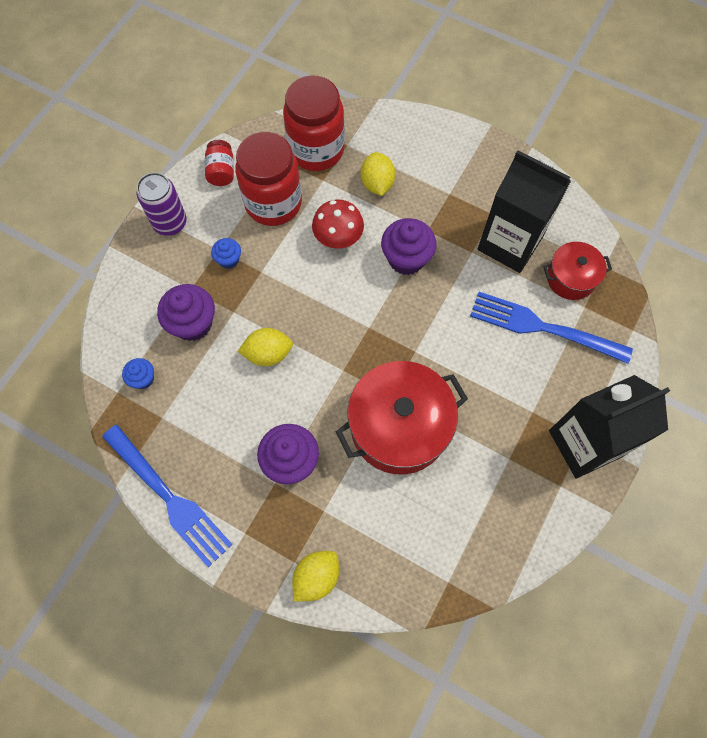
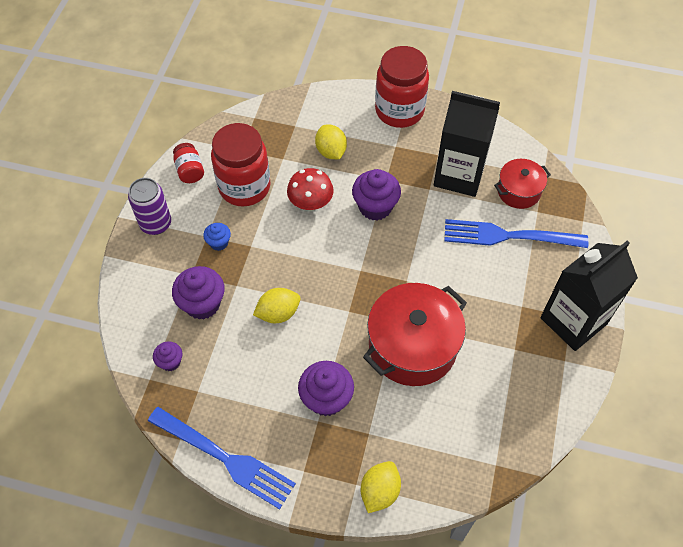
camera: 15 degrees left, 10 degrees down
(143, 379) = (170, 362): blue cupcake -> purple cupcake
(316, 150) = (269, 135): red jar -> red jar (399, 111)

